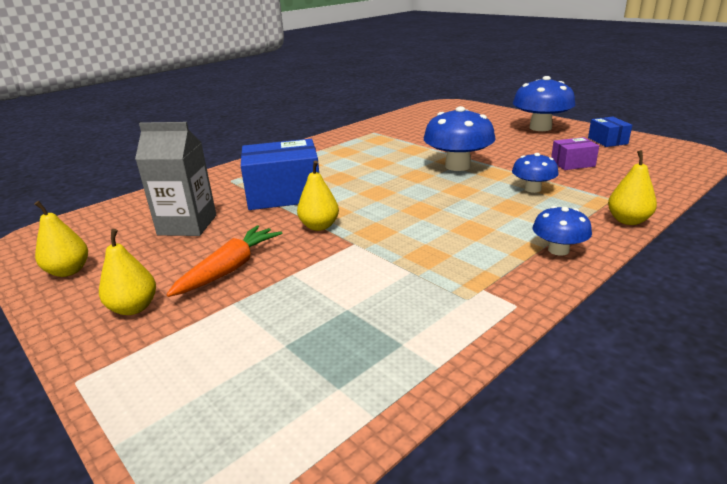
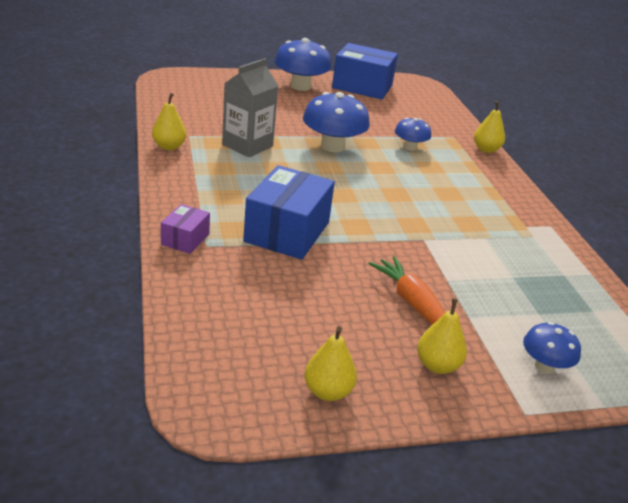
camera: 65 degrees left, 5 degrees up
(187, 225) = (296, 300): grey carton -> grey carton (247, 145)
(319, 226) = (377, 241): yellow pear -> yellow pear (169, 147)
(558, 250) = (501, 184): blue mushroom -> blue mushroom (544, 365)
(572, 163) = (385, 116): purple box -> purple box (185, 239)
(607, 141) = (362, 87): blue box -> blue box, size x1.97

